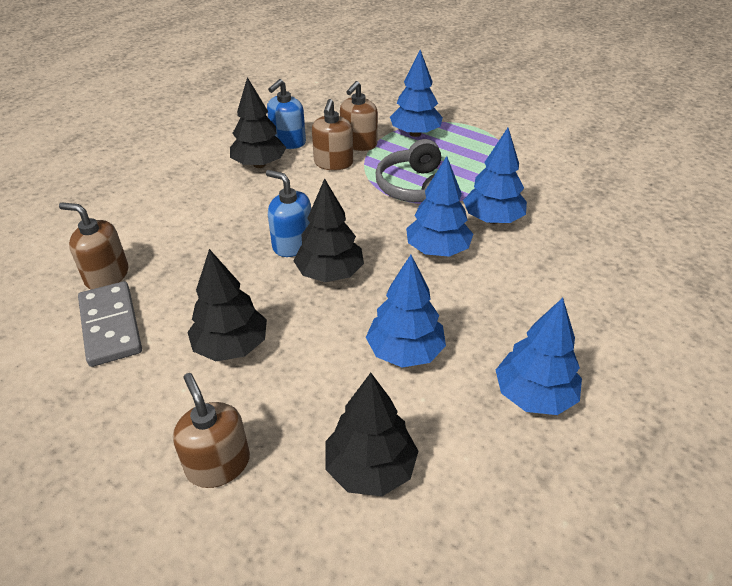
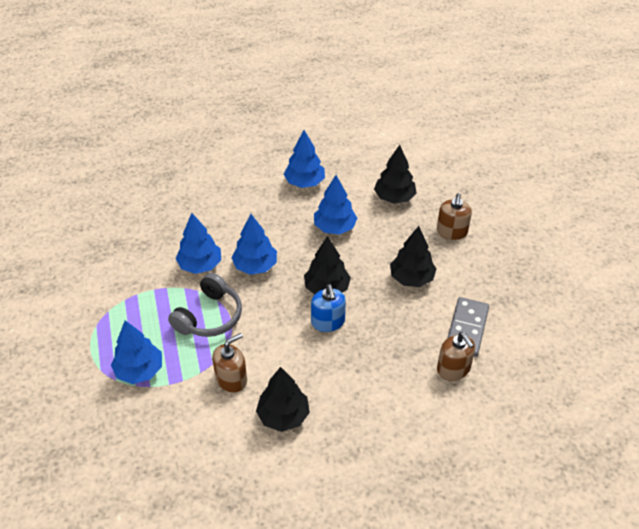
camera: 140 degrees left, 5 degrees up
(288, 142) = (237, 430): blue soap dispenser -> none
(359, 144) = (191, 388): brown soap dispenser -> none

